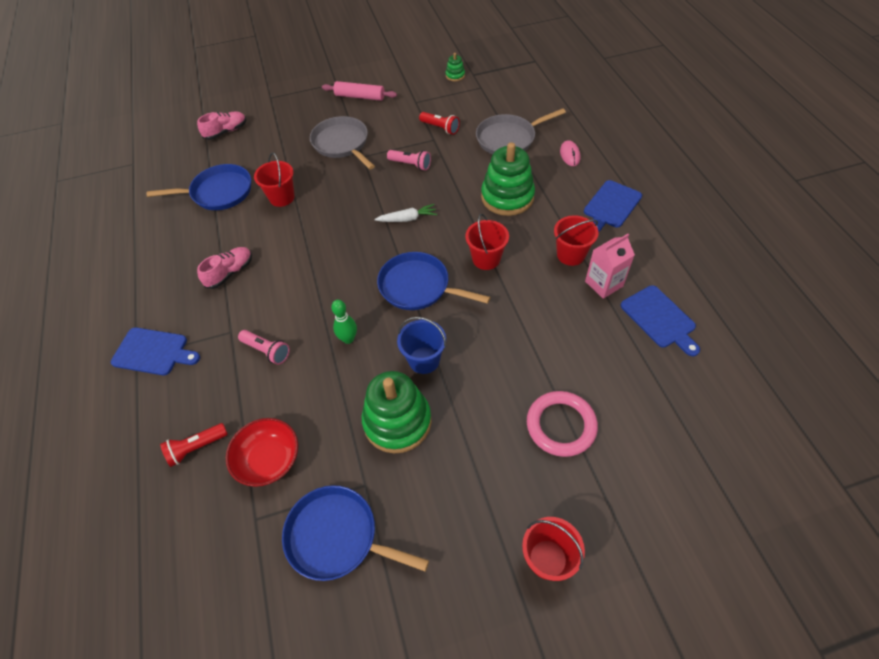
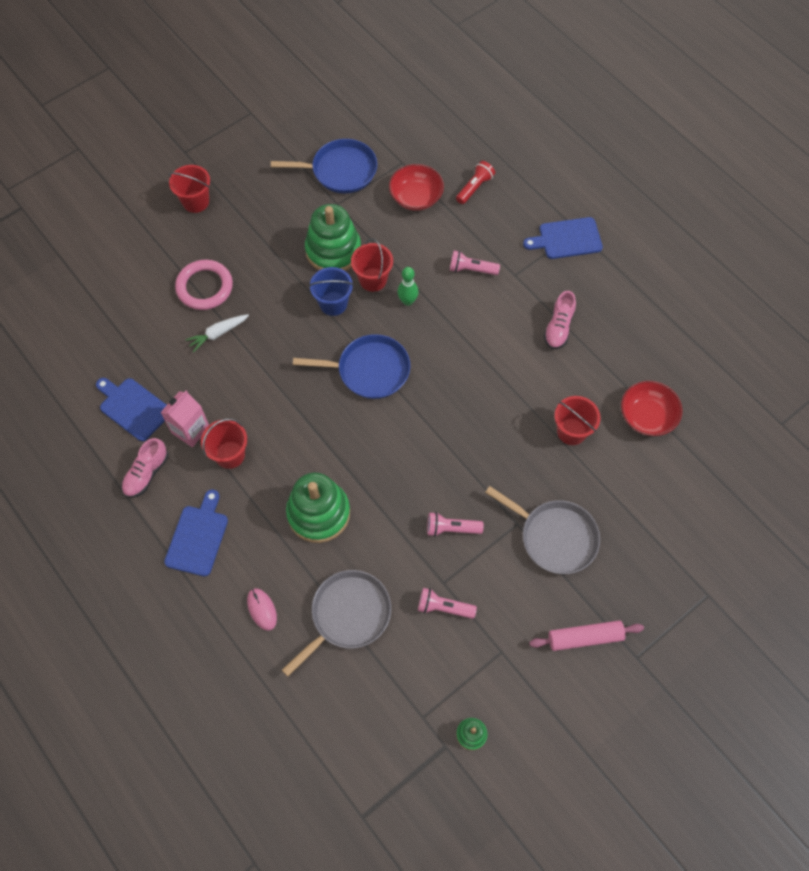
camera: 155 degrees right, 10 degrees up
(219, 192) = (647, 416): blue pan -> red bowl
(226, 132) = (715, 510): pink shoe -> pink shoe (146, 474)
(407, 219) = (417, 447): white carrot -> white carrot (218, 334)
(440, 128) = (444, 607): red flashlight -> pink flashlight
(486, 259) = (314, 422): red bucket -> red bucket (373, 279)

